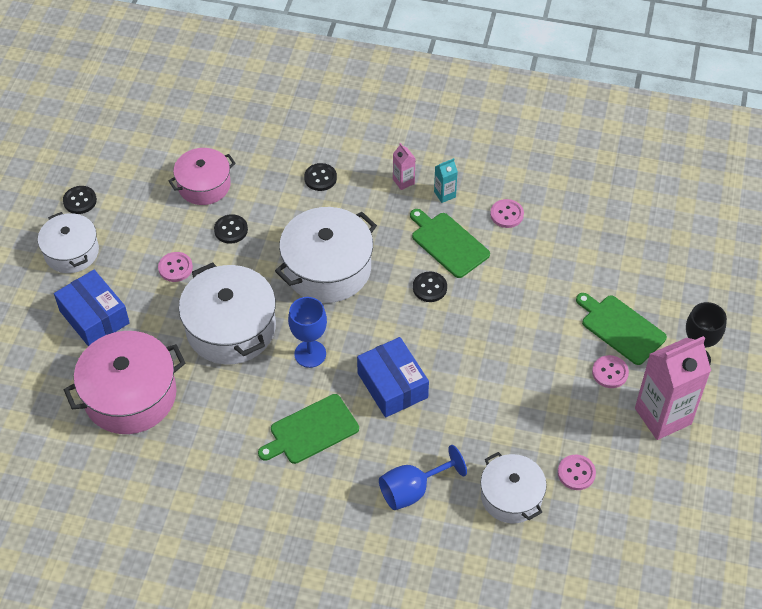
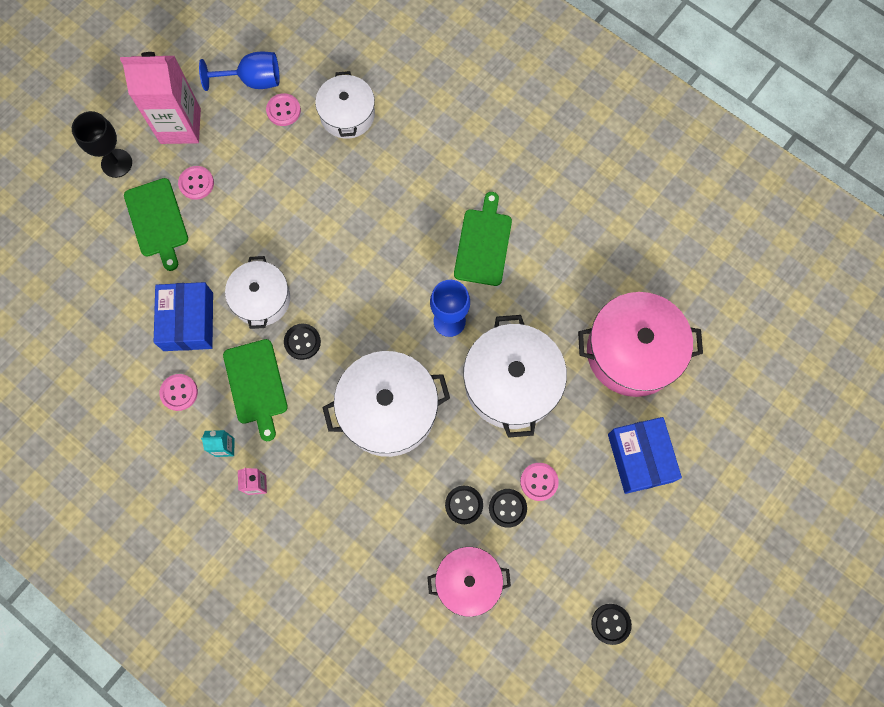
camera: 155 degrees left, 20 degrees up
(71, 252) = (640, 554): white pot -> white pot (261, 299)
(311, 431) = (483, 244): green cutting board -> green cutting board turned 75 degrees counterclockwise
(320, 178) = (340, 531): black button -> black button (507, 508)
(392, 385) = (391, 256): blue box -> blue box (188, 321)
(412, 490) = (424, 154): blue goblet -> blue goblet (253, 80)

